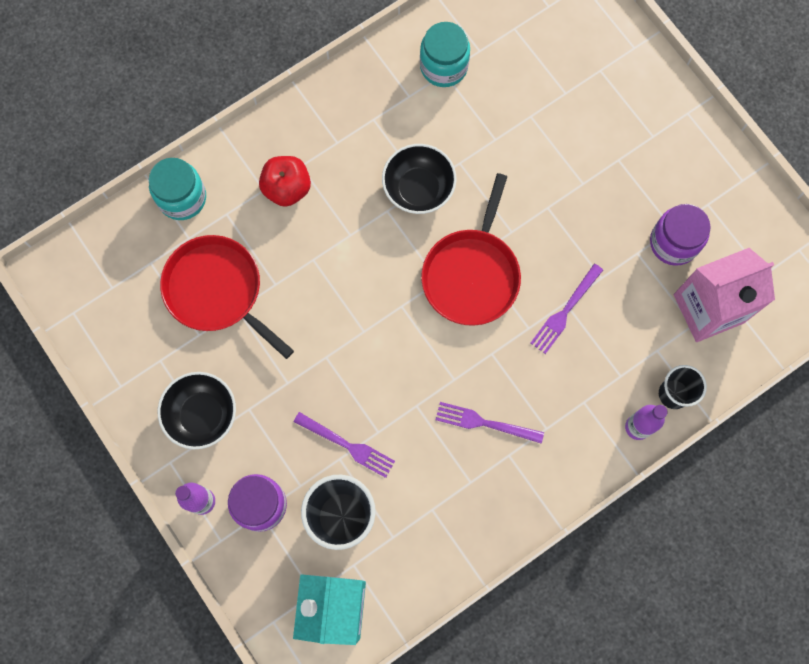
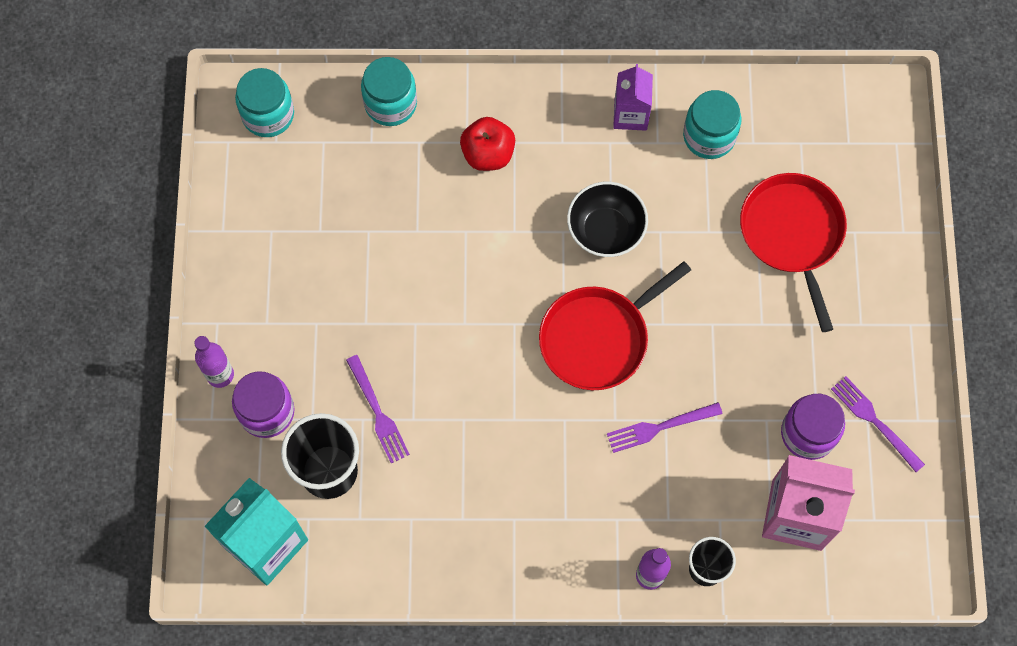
camera: 35 degrees right, 5 degrees down
(90, 270) = (268, 114): none -> turquoise jar
(202, 415) = (273, 301): black bowl -> none
(217, 291) = (363, 203): red pan -> red pan (792, 234)
(373, 87) = (630, 114): none -> purple carton
(485, 423) = (513, 476): purple fork -> purple fork (874, 421)

